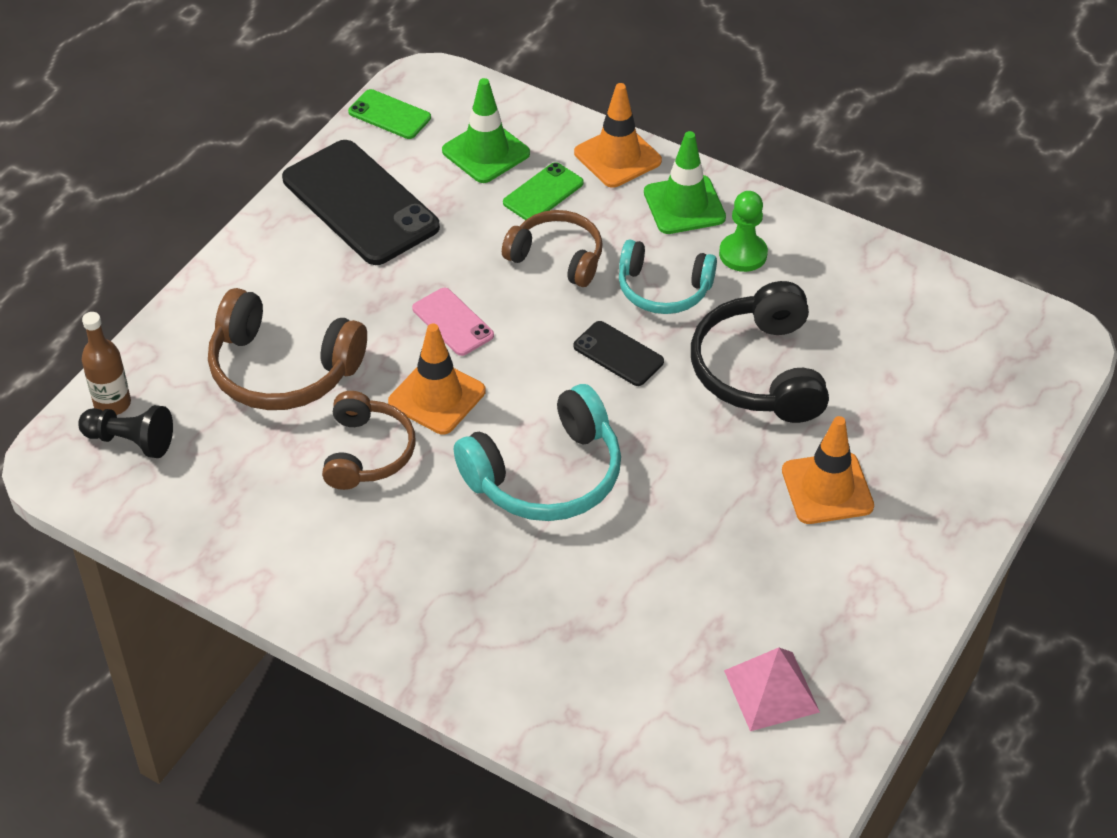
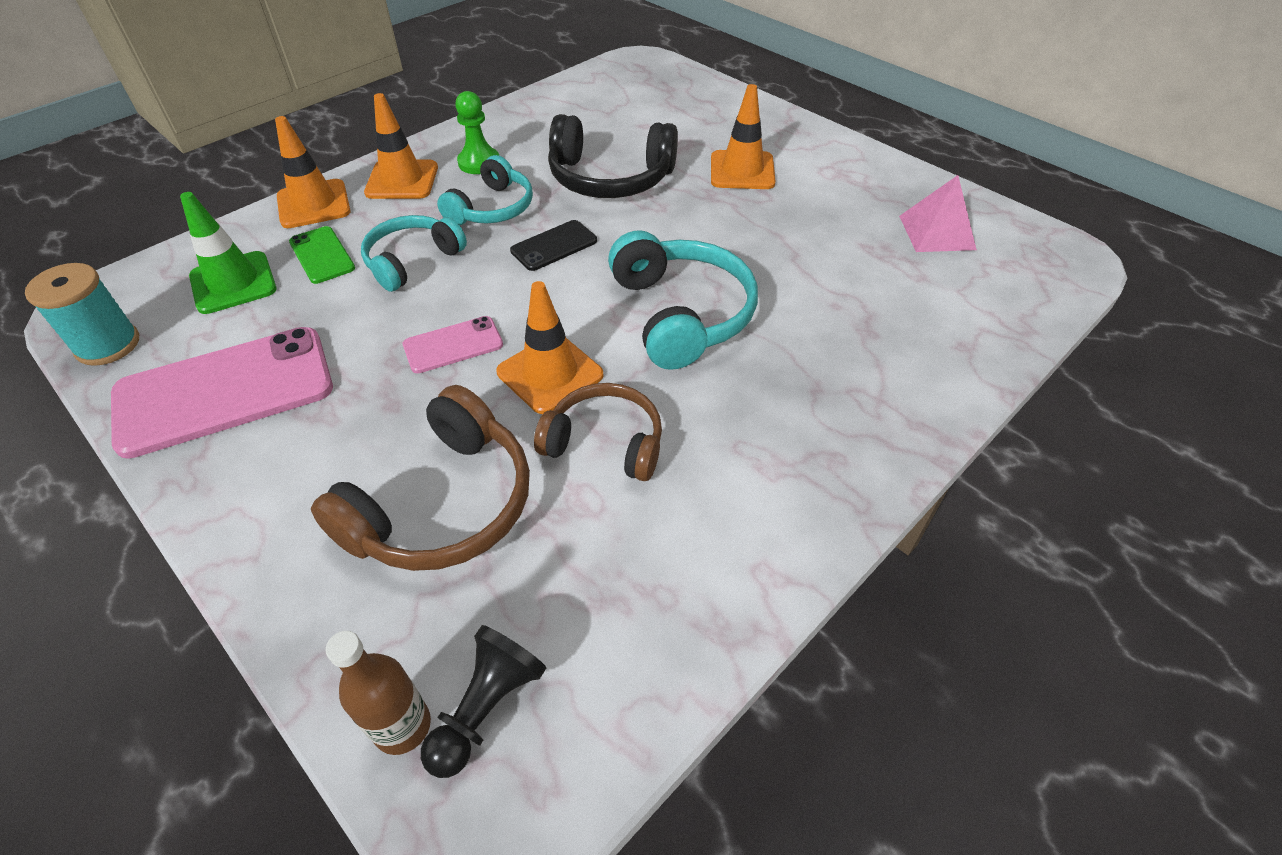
camera: 75 degrees left, 0 degrees up
(360, 203) = (225, 391): black phone -> pink phone
(389, 115) = (108, 345): green phone -> turquoise spool
(557, 257) = (412, 261): brown headphones -> turquoise headphones
(684, 205) = (402, 180): green traffic cone -> orange traffic cone

